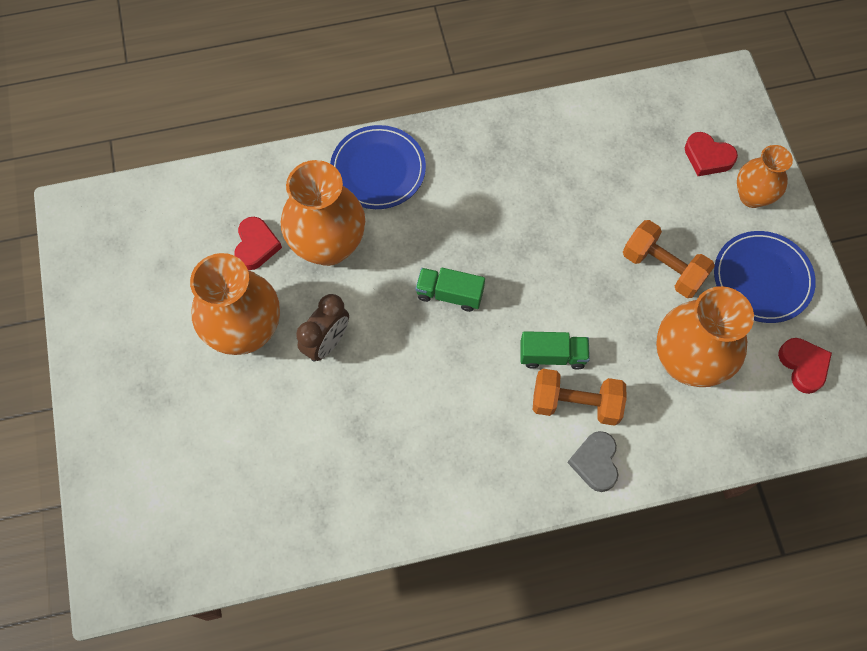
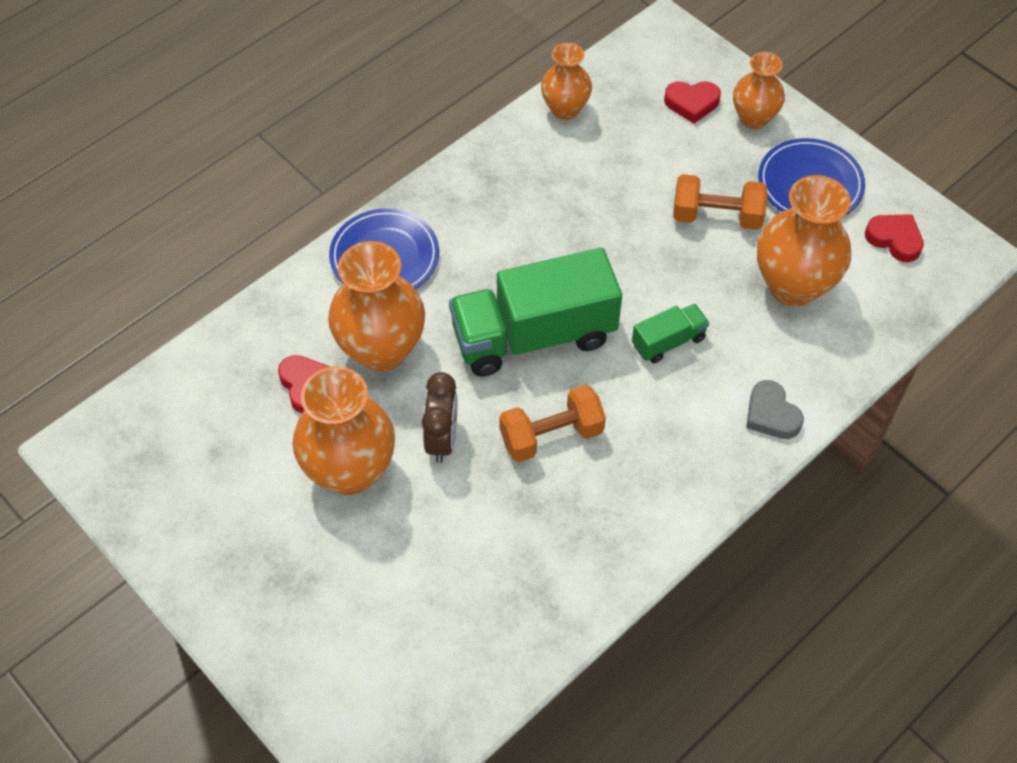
camera: 30 degrees left, 10 degrees down
(449, 294) = (534, 335): green truck -> green truck, size x2.16
(575, 403) = (718, 372): orange dumbbell -> orange dumbbell (551, 435)
(598, 112) = (565, 109): none -> orange vase

